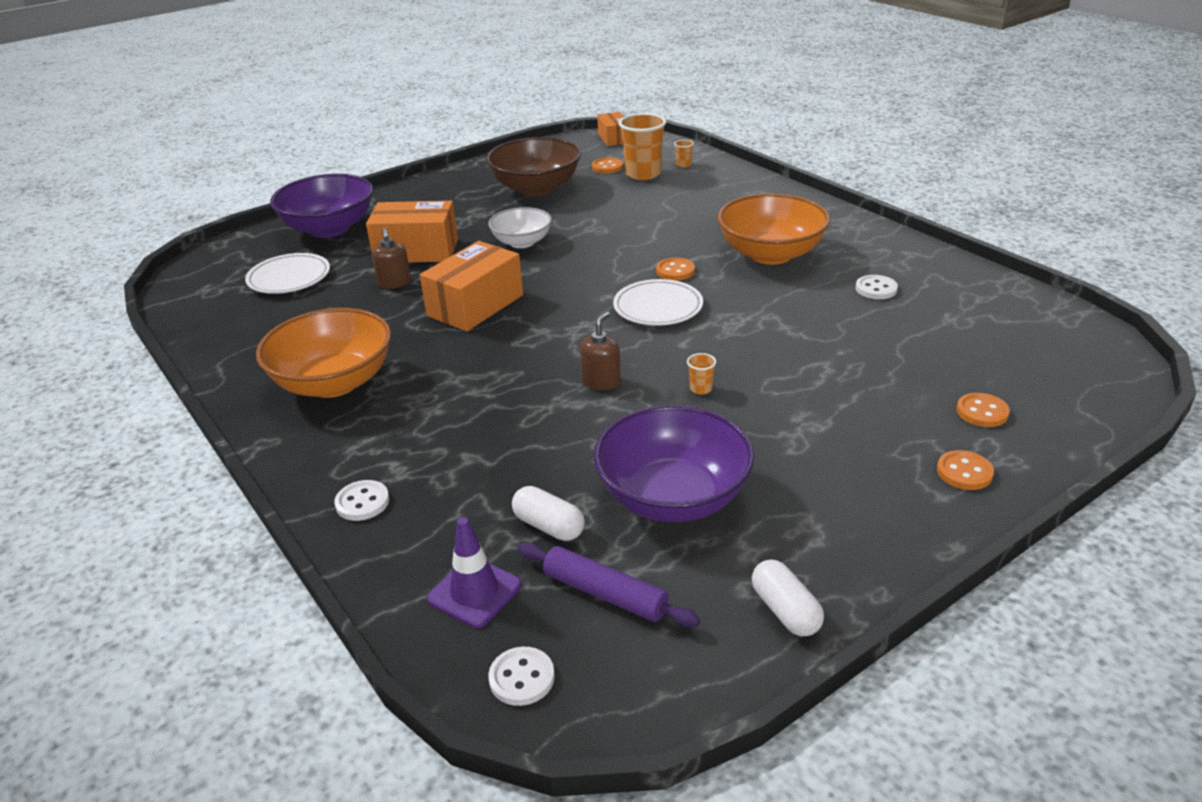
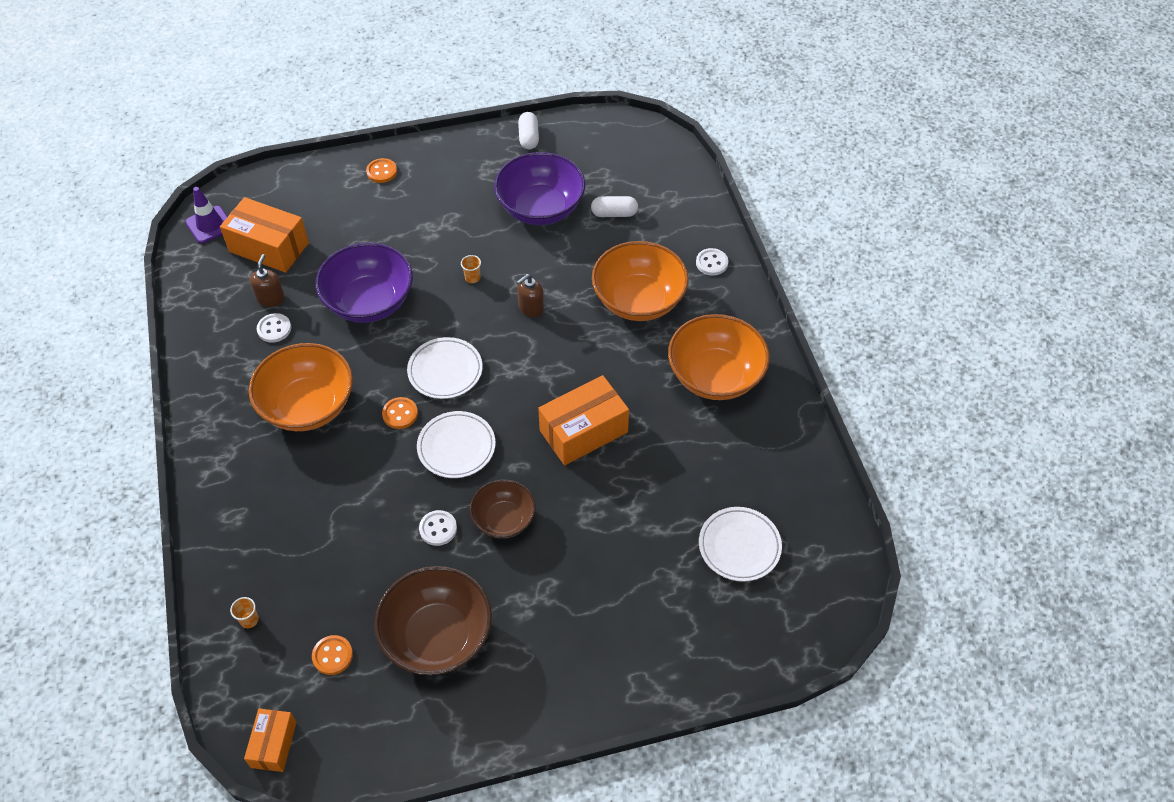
camera: 160 degrees left, 20 degrees up
(329, 229) = (688, 638): purple bowl -> purple bowl (369, 302)
(394, 283) = (642, 496): brown soap dispenser -> brown soap dispenser (270, 298)
(416, 251) = (608, 547): orange box -> orange box (269, 247)
(460, 427) = (638, 300): none -> orange bowl
(474, 592) = (665, 191): purple traffic cone -> purple traffic cone (209, 225)
(522, 242) = (504, 519): white bowl -> brown bowl
(522, 678) = (657, 147): white button -> white button (438, 529)
(549, 526) = (614, 213): white capsule -> white capsule turned 60 degrees counterclockwise
(599, 266) = (456, 447): none -> white plate
(605, 593) = (604, 170): purple rolling pin -> none
(643, 174) = (306, 617): orange cup -> none
(982, 412) = (330, 202): orange button -> none

